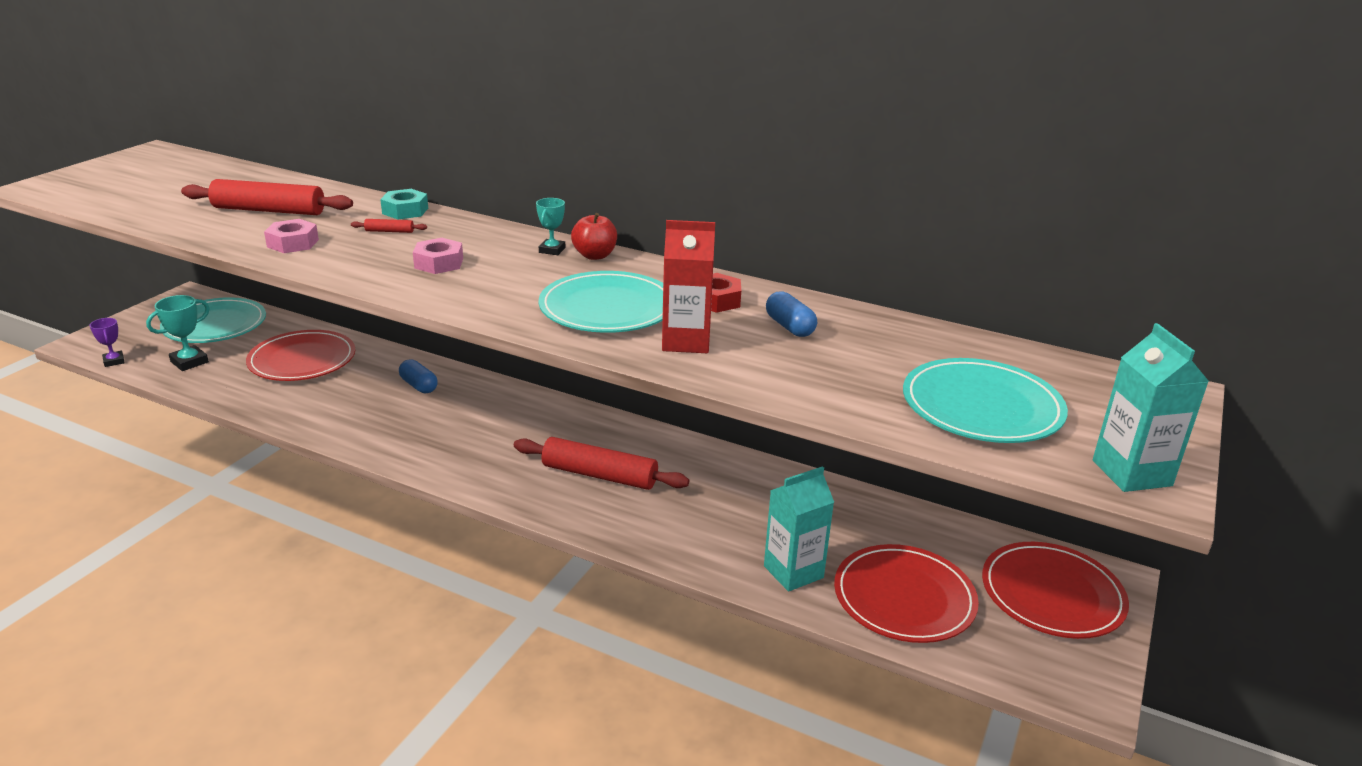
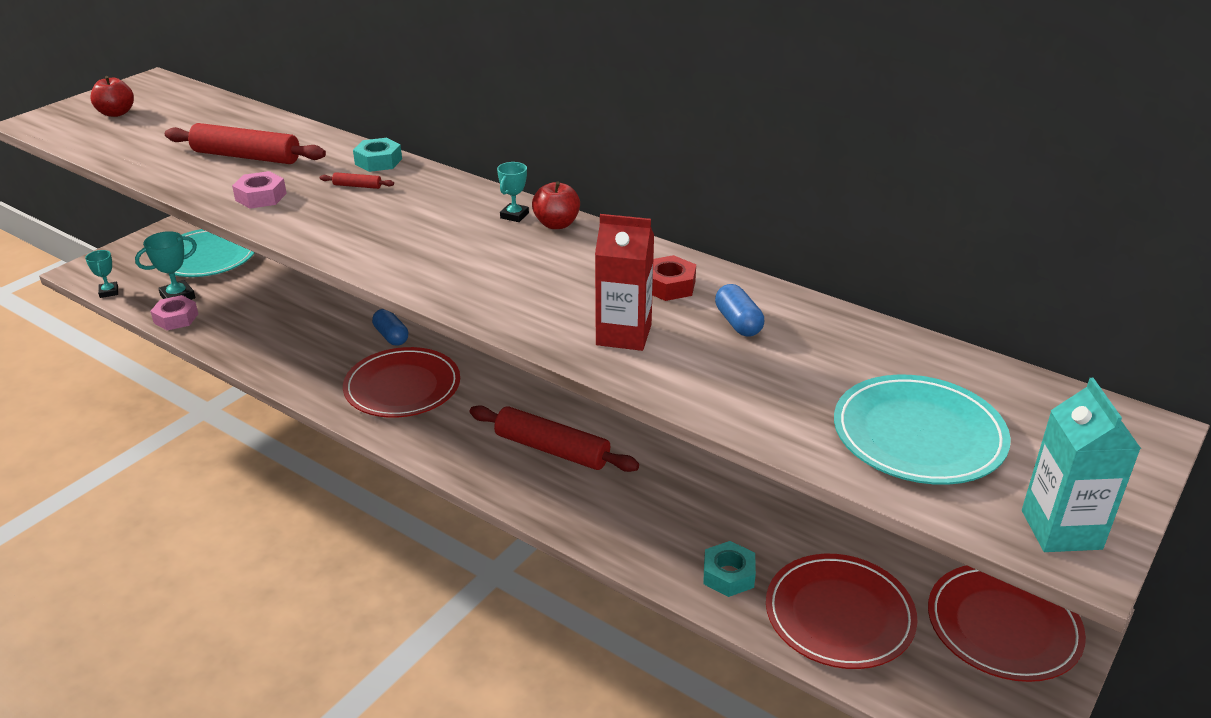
camera: 10 degrees right, 5 degrees up
(114, 361) = (109, 292): purple trophy -> turquoise trophy
(122, 178) = (116, 113): none -> red apple
(302, 360) = (284, 301): red plate -> red plate (402, 387)
(439, 263) = (397, 227): pink nut -> pink nut (176, 318)
(607, 308) = (553, 289): turquoise plate -> none
(793, 572) = (728, 575): turquoise carton -> turquoise nut

